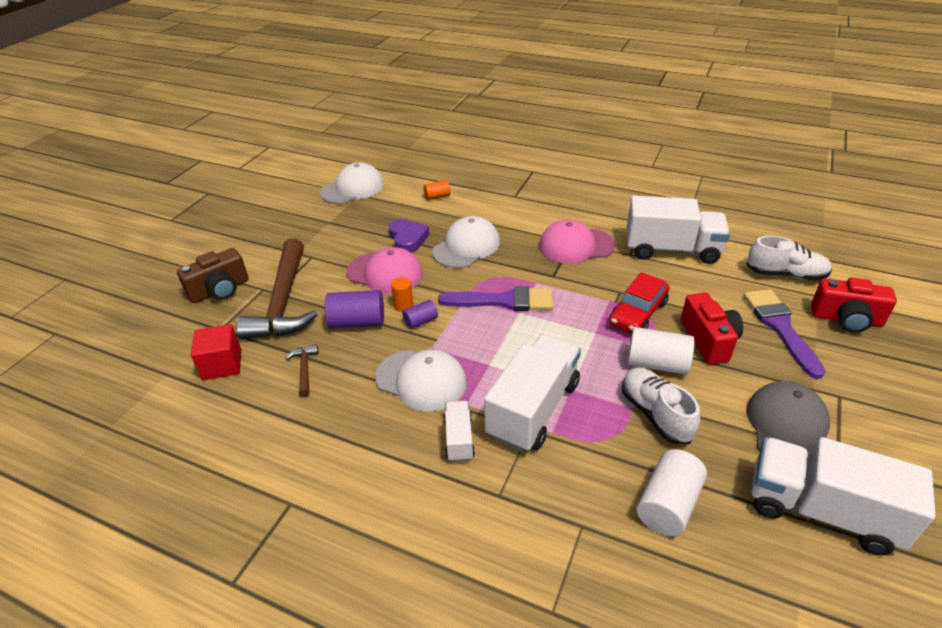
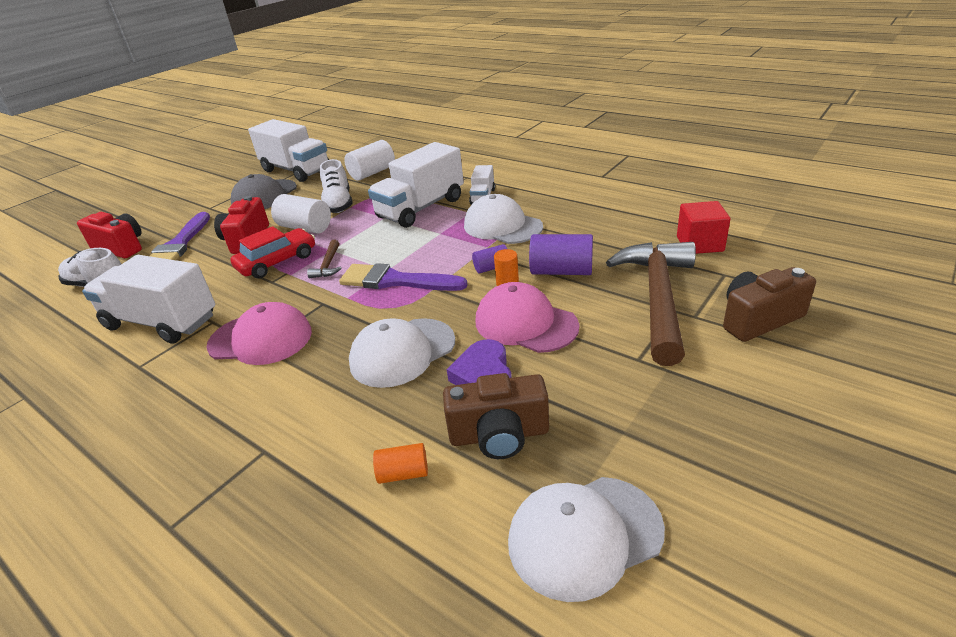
camera: 165 degrees left, 5 degrees down
(305, 370) = (611, 237): brown hammer -> brown hammer (328, 265)
(393, 214) = (499, 435): none -> brown camera

